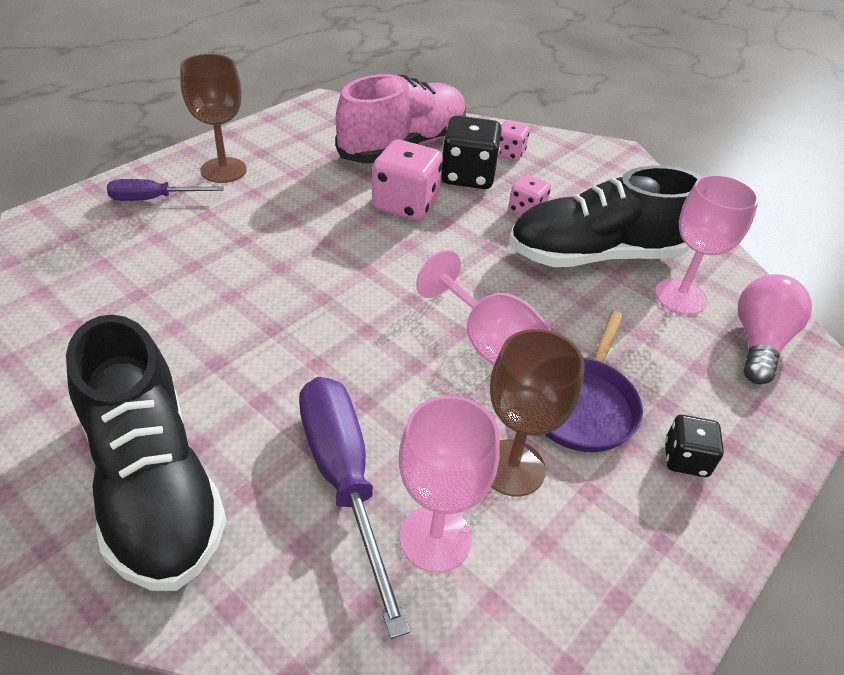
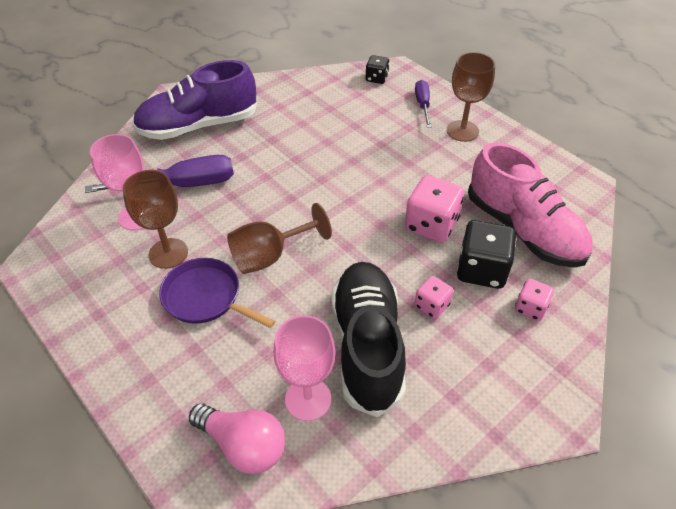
camera: 100 degrees right, 5 degrees up
(153, 484) = (199, 126): black shoe -> purple shoe
(488, 343) = (270, 256): pink goblet -> brown goblet
(685, 459) = (147, 345): black dice -> black dice (376, 78)

